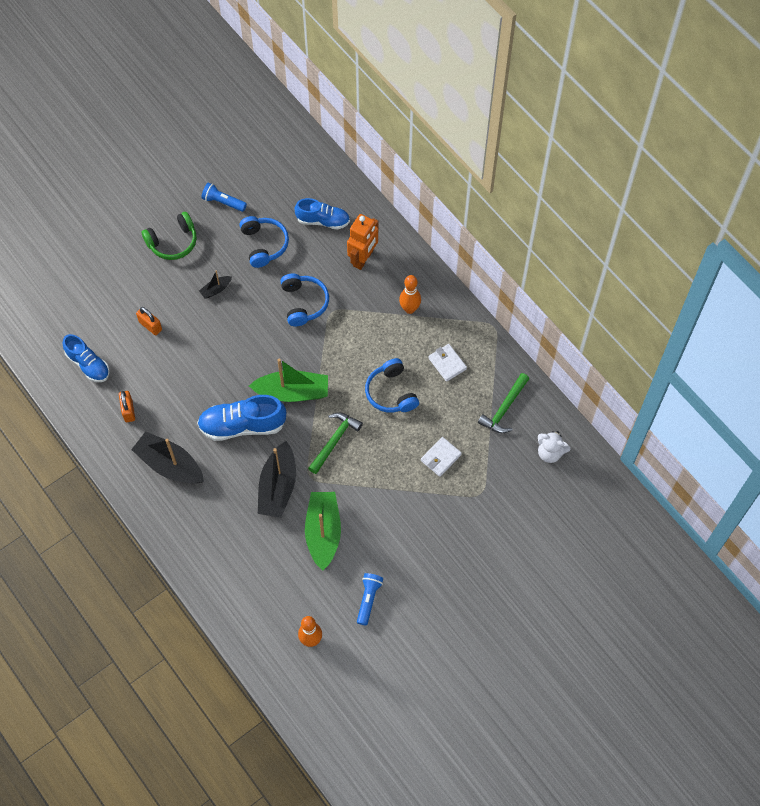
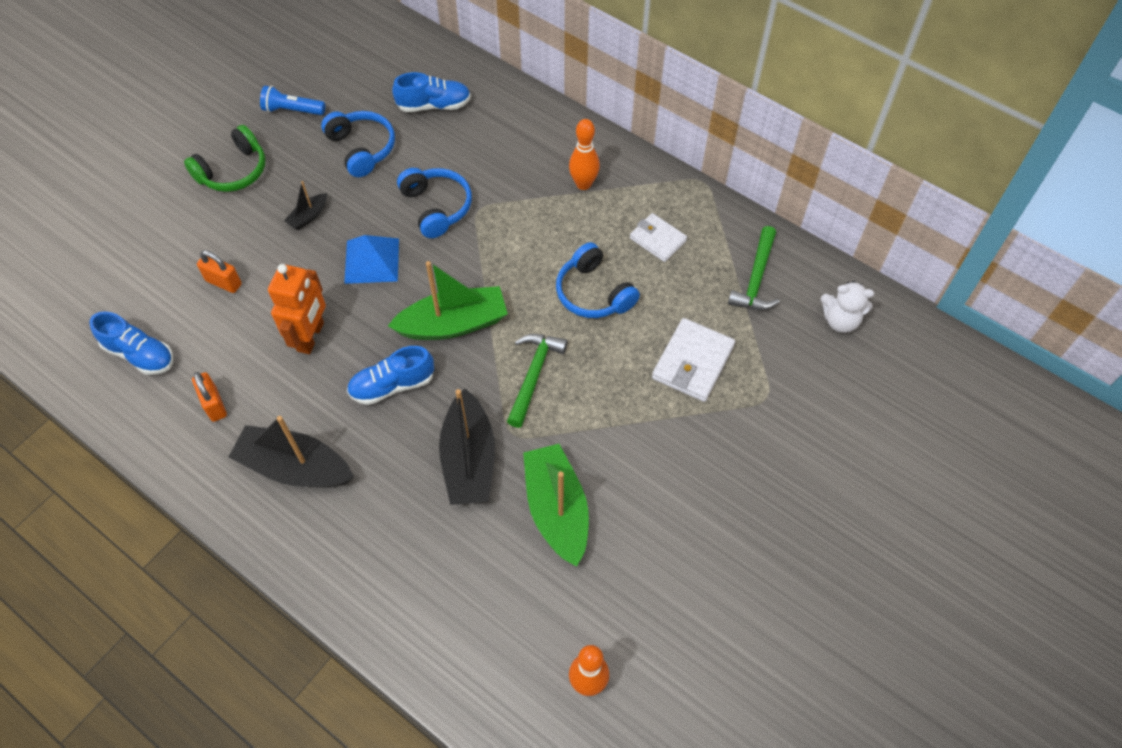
camera: 15 degrees left, 5 degrees down
(242, 425) = (392, 385): blue shoe -> blue shoe, size x0.67
(250, 333) = (372, 260): none -> blue pyramid
(363, 259) = (501, 138): orange robot -> orange robot (311, 337)
(368, 599) = (657, 593): blue flashlight -> none
(440, 457) = (692, 362): white wallet -> white wallet, size x1.51

